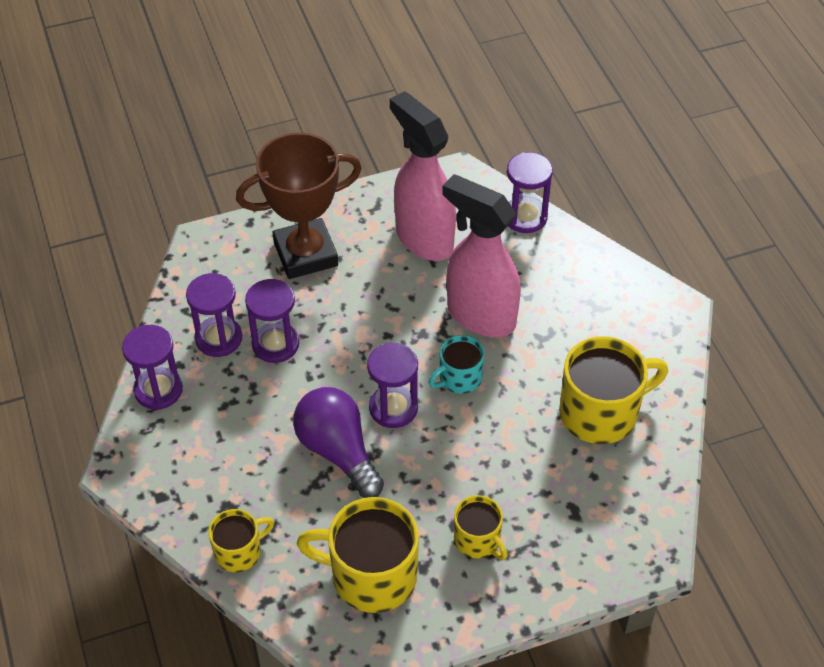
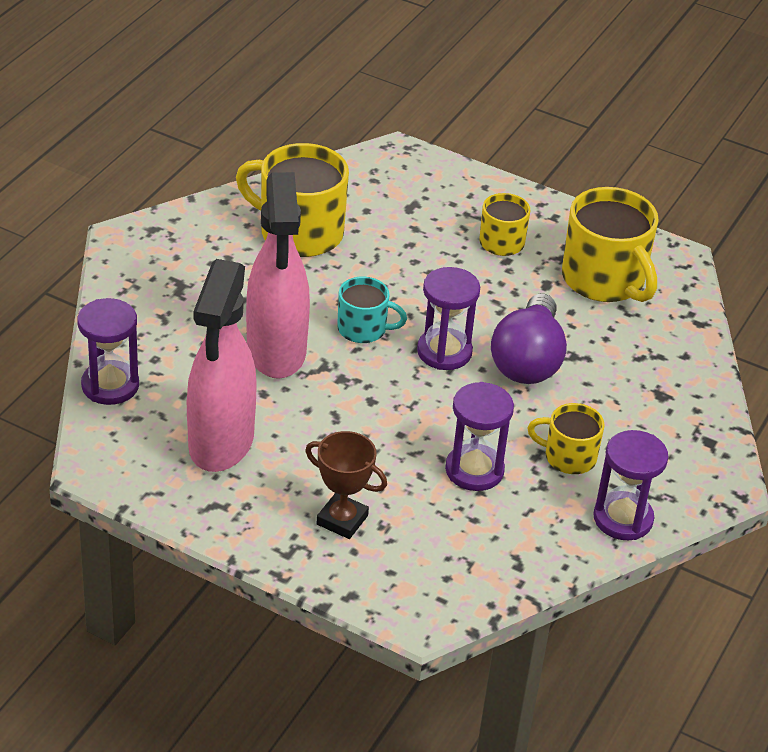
camera: 135 degrees left, 10 degrees down
(218, 338) = (518, 516): purple hourglass -> none
(239, 551) = (686, 362): yellow mug -> yellow mug (568, 457)
(305, 254) = (342, 520): brown trophy -> brown trophy, size x0.54

